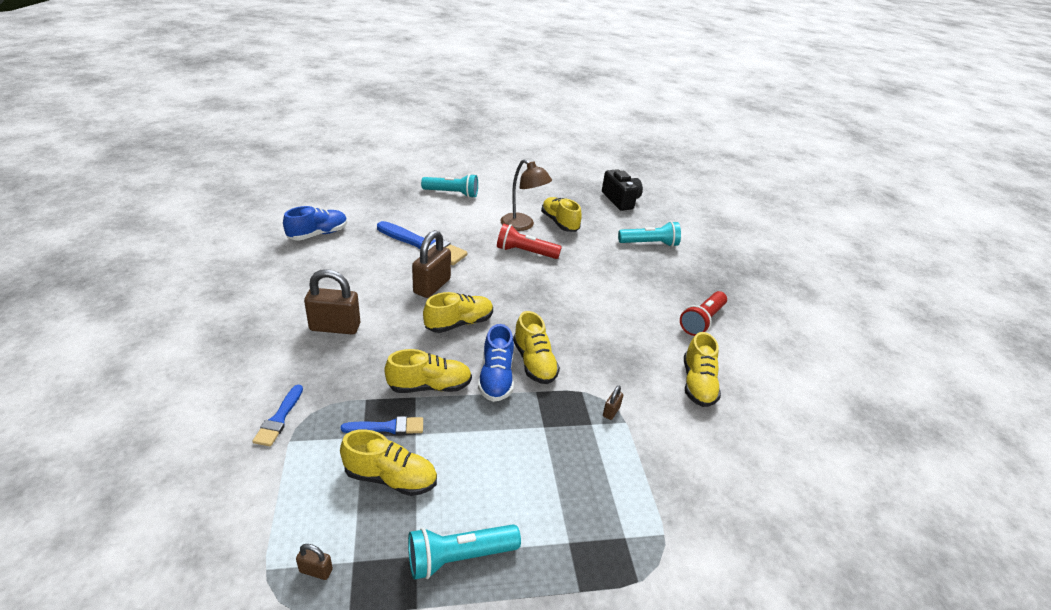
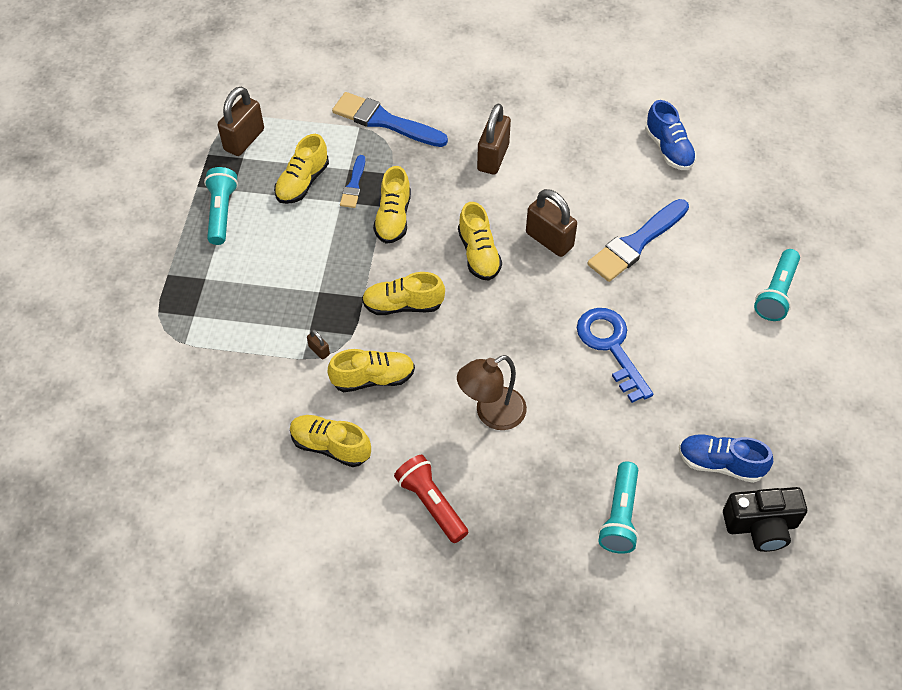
camera: 110 degrees right, 20 degrees up
(279, 418) = (384, 121): blue brush -> blue brush, size x1.86
(316, 570) = (244, 140): brown padlock -> brown padlock, size x2.25
(496, 378) = (390, 269): blue shoe -> blue shoe (720, 464)
(522, 225) = (681, 361): brown lamp -> brown lamp (491, 414)
(525, 252) = (611, 347): red flashlight -> blue key
(559, 223) = (687, 410): yellow shoe -> yellow shoe (373, 378)

